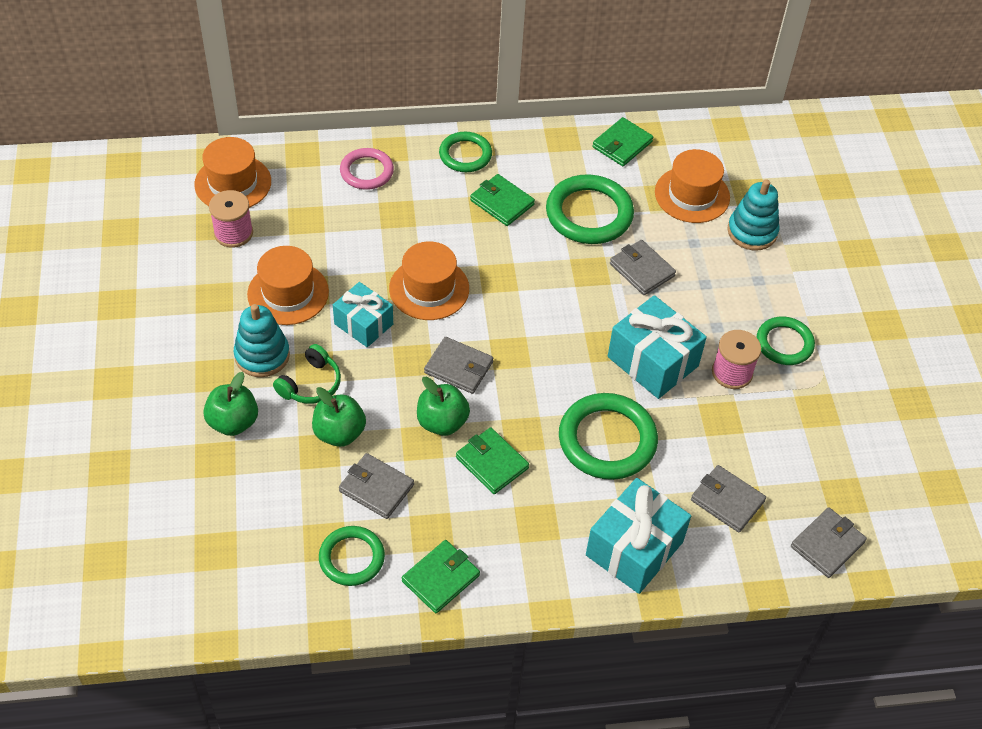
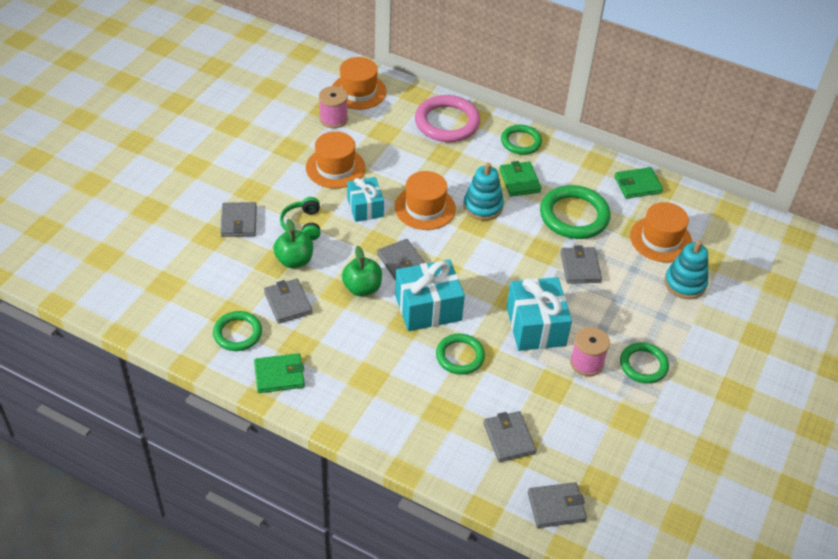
camera: 35 degrees right, 5 degrees down
(233, 422) = (239, 222): green apple -> grey wallet
(262, 355) = (288, 194): turquoise stacking toy -> turquoise stacking toy (483, 206)
(311, 384) = (302, 224): green headphones -> green headphones turned 105 degrees clockwise
(366, 171) = (447, 122): pink ring -> pink ring, size x1.61
(492, 463) = (372, 328): green wallet -> none
(607, 440) = (460, 356): green ring -> green ring, size x0.62
(634, 548) = (418, 430): turquoise gift -> turquoise gift (428, 308)

